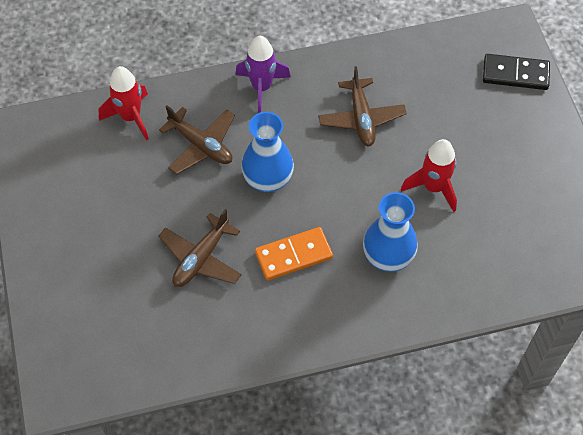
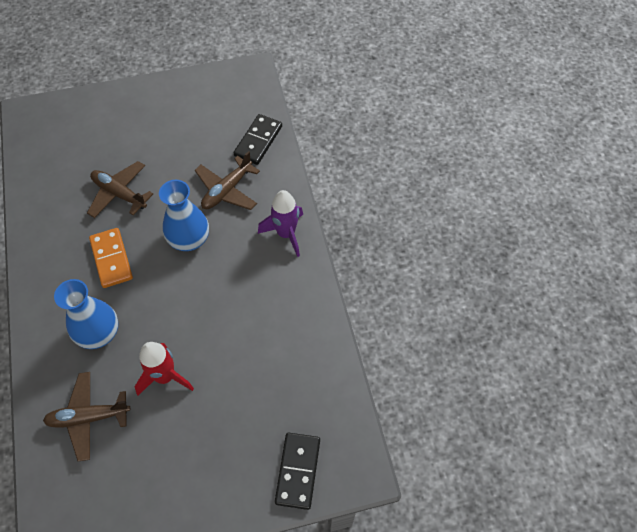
camera: 90 degrees right, 0 degrees up
(131, 117) = (258, 141): red rocket -> black domino
(361, 118) = (248, 315): brown plane -> brown plane (88, 417)

